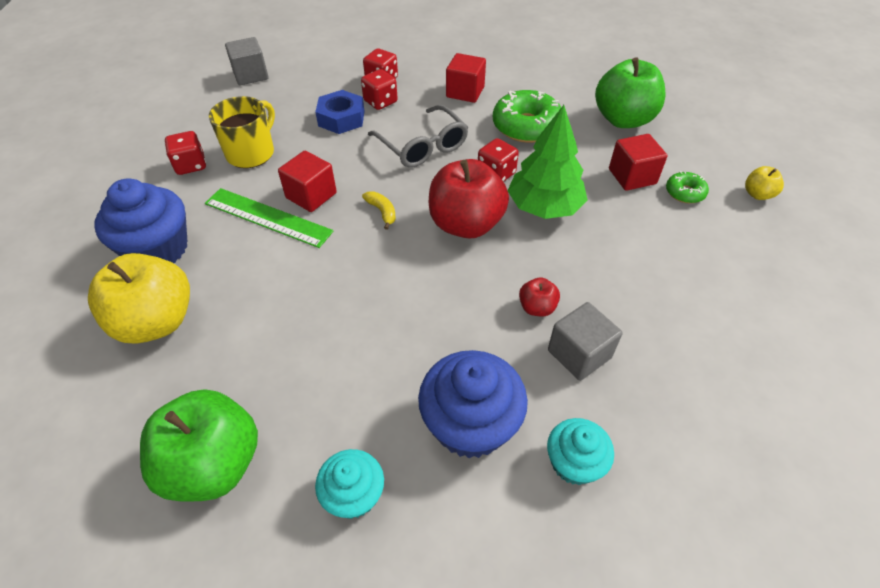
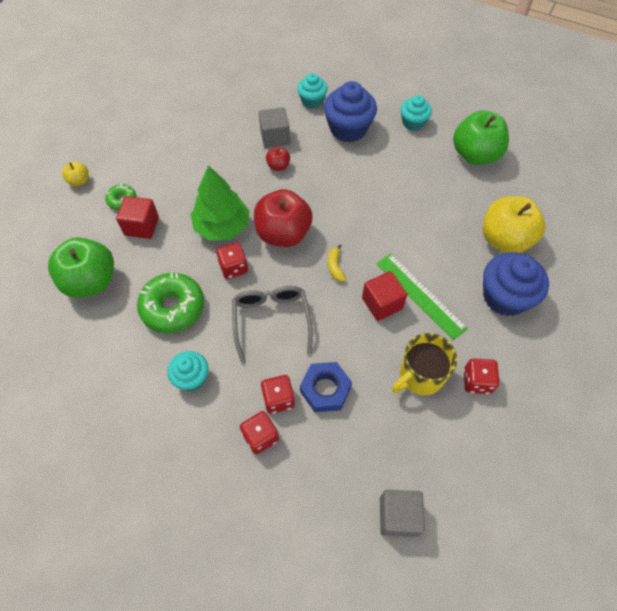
camera: 155 degrees left, 10 degrees up
(465, 92) = (192, 377): red cube -> turquoise cupcake

